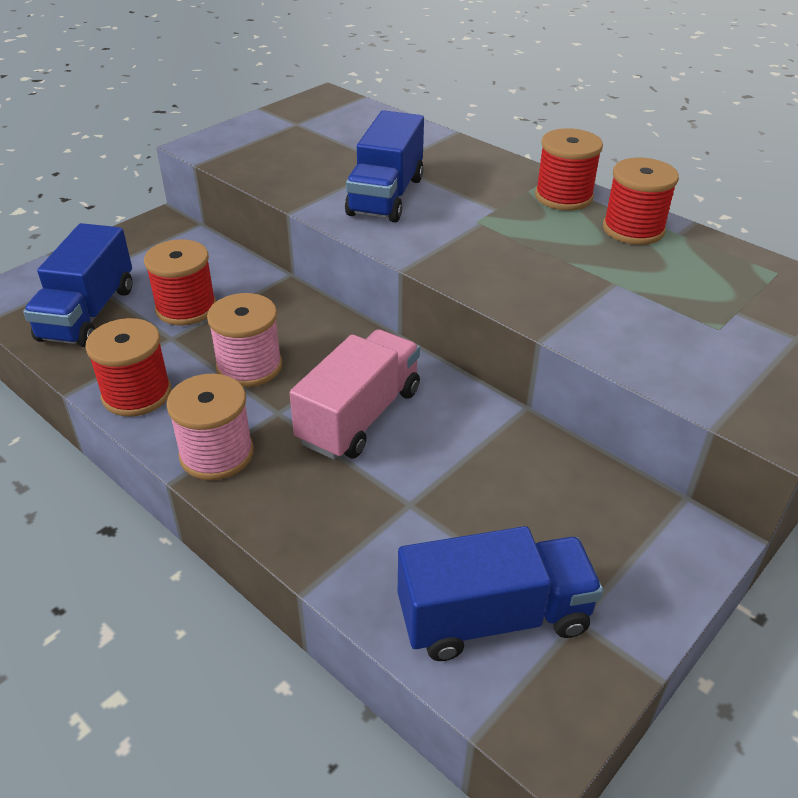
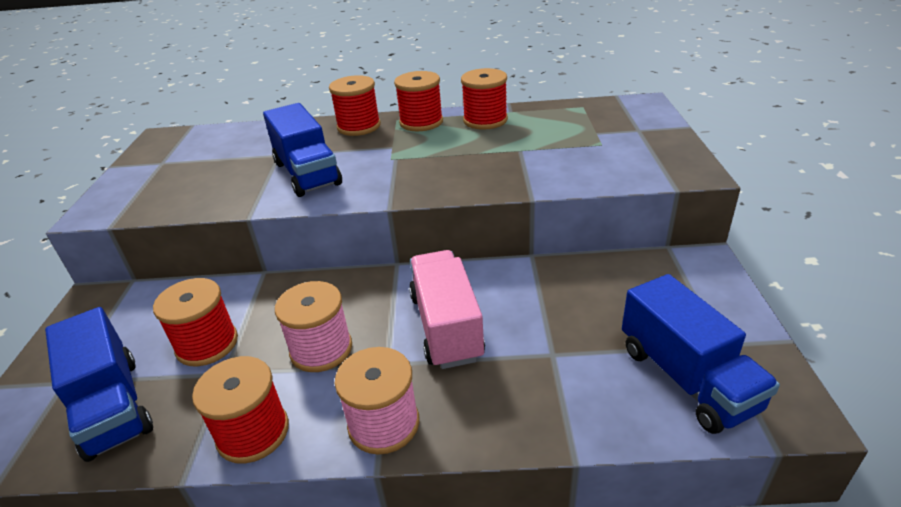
camera: 40 degrees left, 5 degrees down
(493, 617) = (686, 378): blue truck -> blue truck turned 120 degrees clockwise
(497, 170) = (359, 126): none -> red spool

